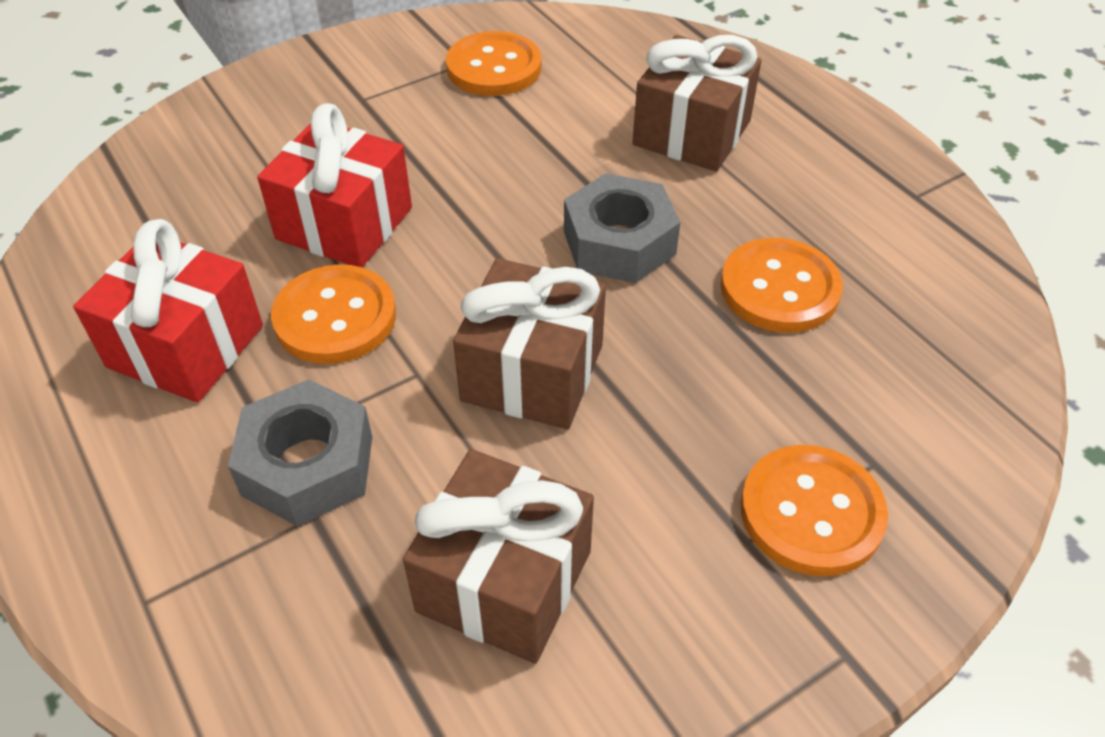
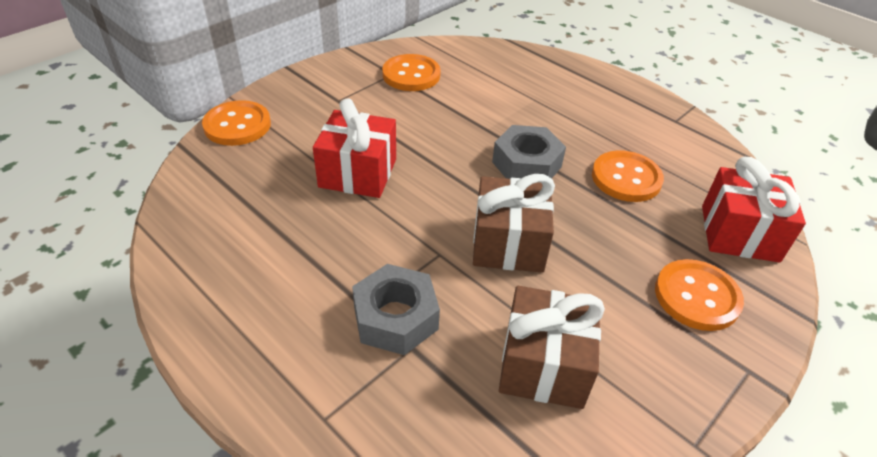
camera: 15 degrees left, 5 degrees down
(186, 346) = (286, 258): red gift -> red gift (739, 233)
(335, 317) = (375, 228): orange button -> orange button (237, 125)
(692, 133) = (541, 100): brown gift -> none

